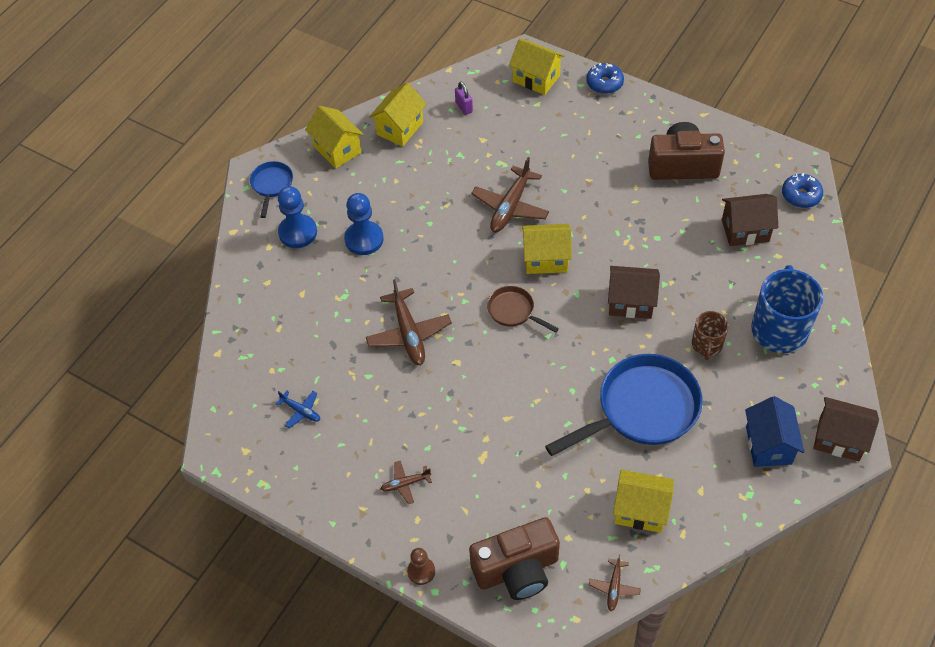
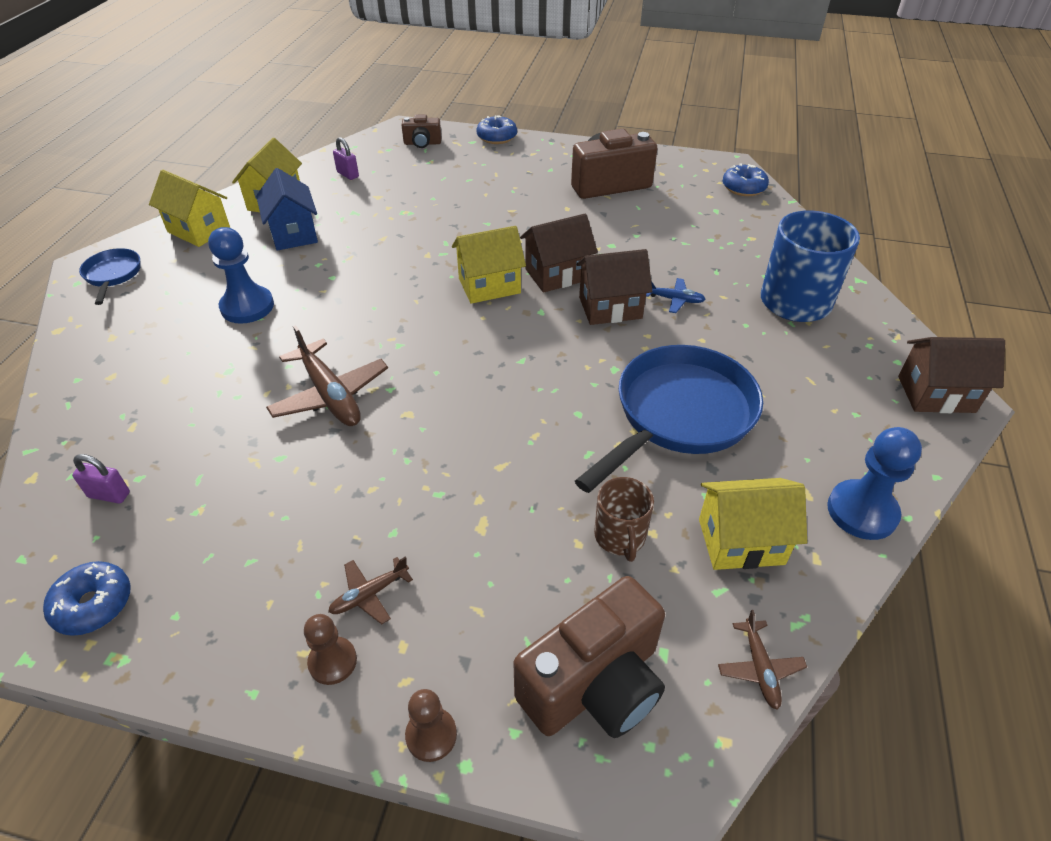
camera: 20 degrees left, 10 degrees down
(252, 448) = (93, 604): none -> blue donut
(263, 377) = (109, 495): none -> purple padlock
(298, 232) = (153, 315): blue pawn -> blue pawn (862, 511)
(301, 411) = (176, 528): blue plane -> blue plane (674, 300)
(377, 517) = (332, 661): none -> brown pawn
(510, 207) = (429, 246): brown plane -> none
(514, 311) = (468, 343): brown pan -> none
(536, 79) = (422, 143): yellow house -> brown camera
(706, 345) = (721, 331): brown mug -> brown mug (620, 536)
(745, 230) = (704, 223): brown house -> brown house (557, 274)
(768, 445) = (859, 420): blue house -> blue house (293, 234)

